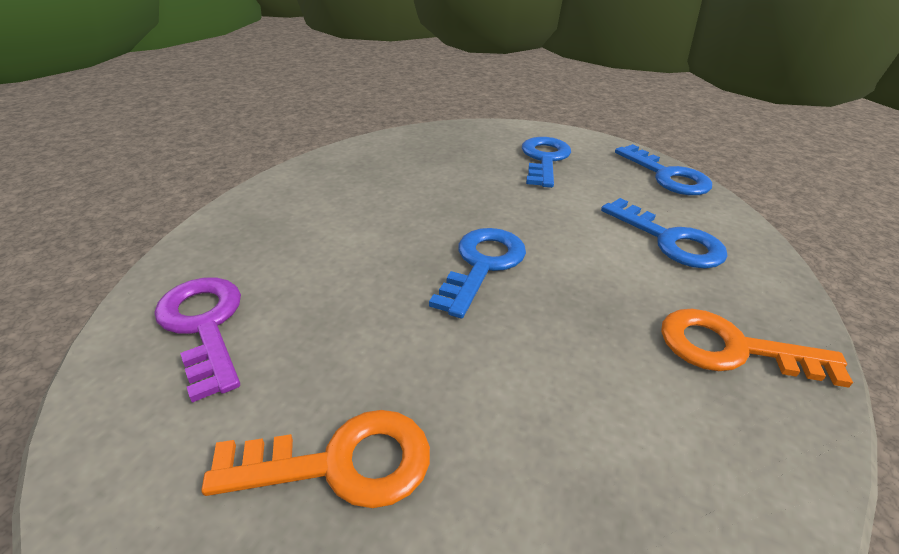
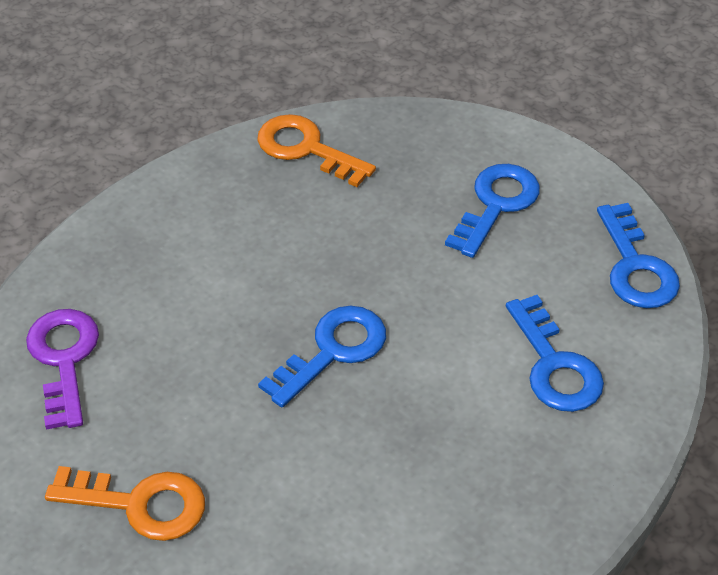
camera: 20 degrees right, 10 degrees up
(732, 349) = (510, 500): orange key -> orange key (306, 149)

